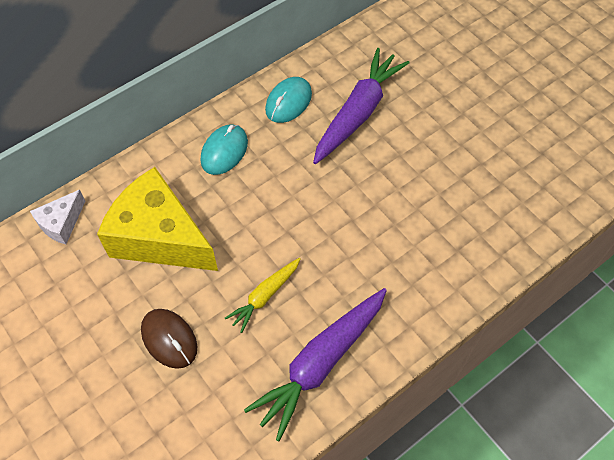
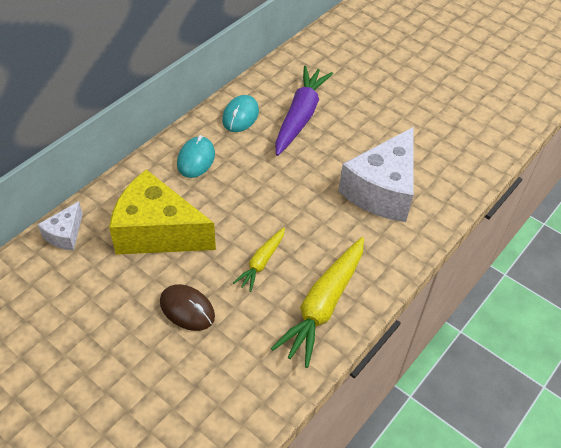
camera: 15 degrees left, 10 degrees down
(320, 363) = (323, 305): purple carrot -> yellow carrot
(429, 226) = (382, 190): none -> white cheese

